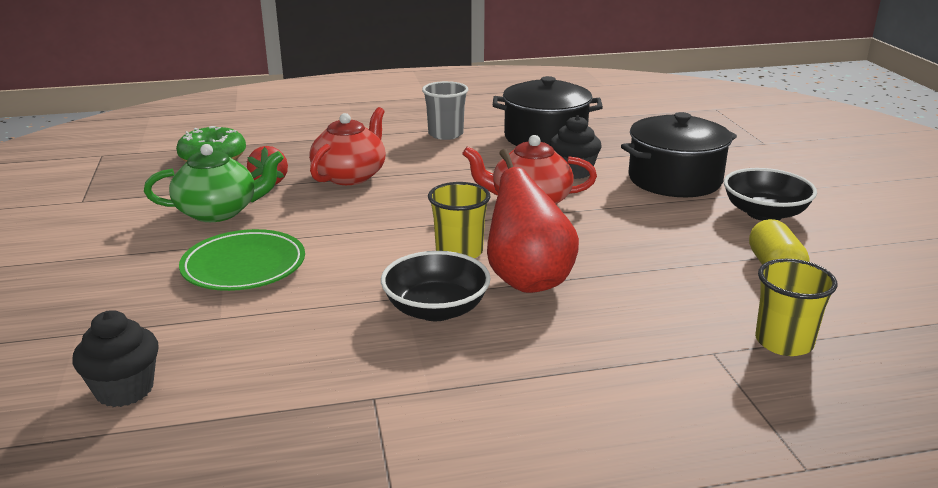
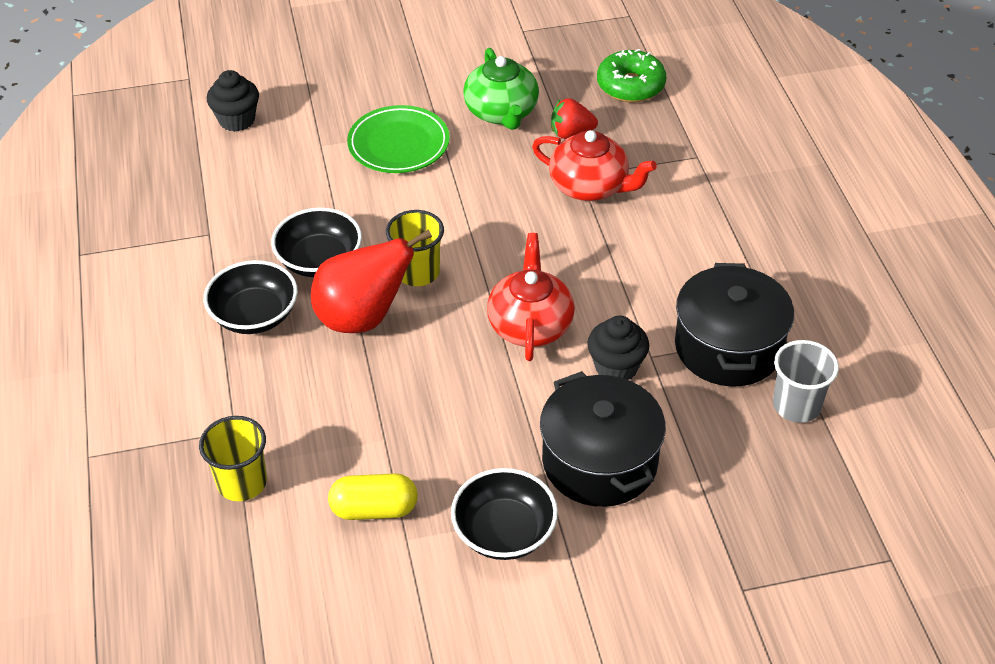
camera: 90 degrees right, 20 degrees up
(445, 134) = (724, 254): grey cup -> grey cup (796, 405)
(529, 349) = (254, 315): none -> black bowl

